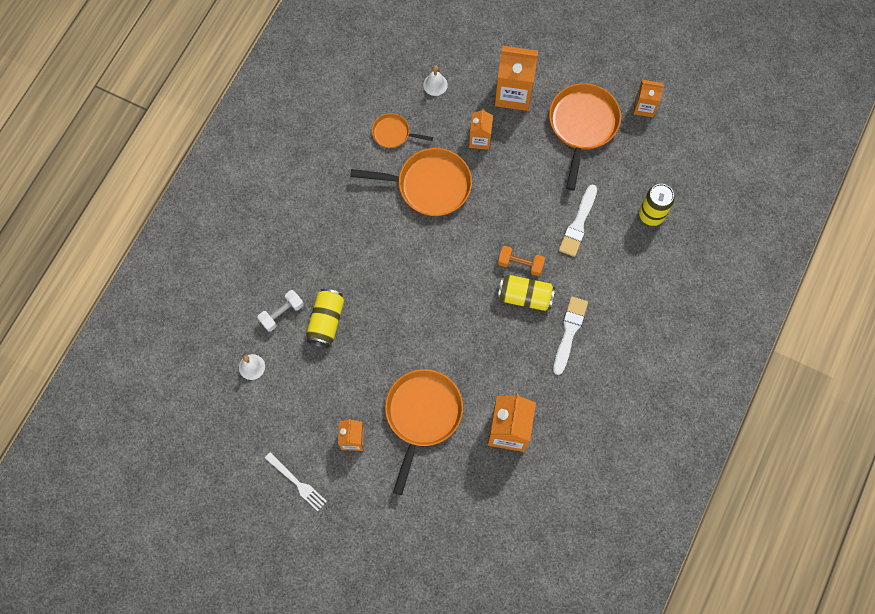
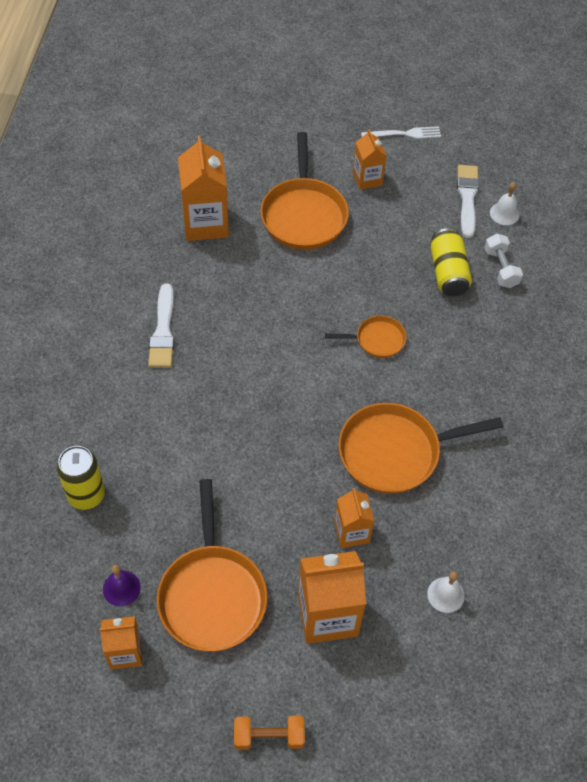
camera: 160 degrees right, 15 degrees down
(282, 313) = (501, 268): white dumbbell -> white dumbbell turned 45 degrees counterclockwise
(297, 483) = (405, 134): white fork -> white fork turned 150 degrees clockwise
(393, 133) = (472, 507): orange pan -> orange pan (377, 340)
(520, 264) = (244, 389): orange dumbbell -> orange dumbbell (269, 736)
(525, 296) = (227, 355): yellow can -> none
(578, 224) = (183, 456): white brush -> white brush (467, 198)
(639, 145) = (121, 588): none -> purple bell

